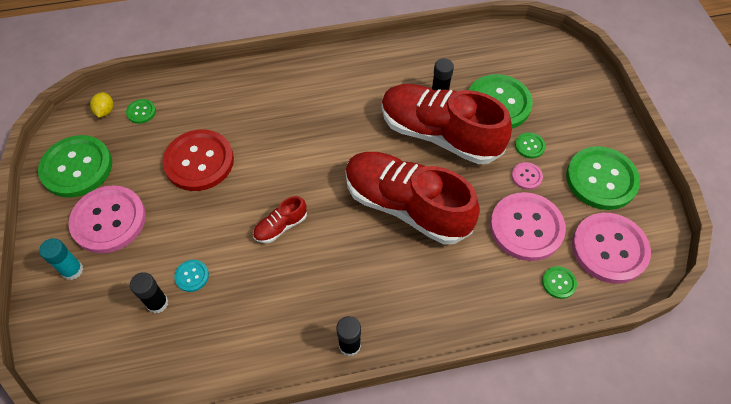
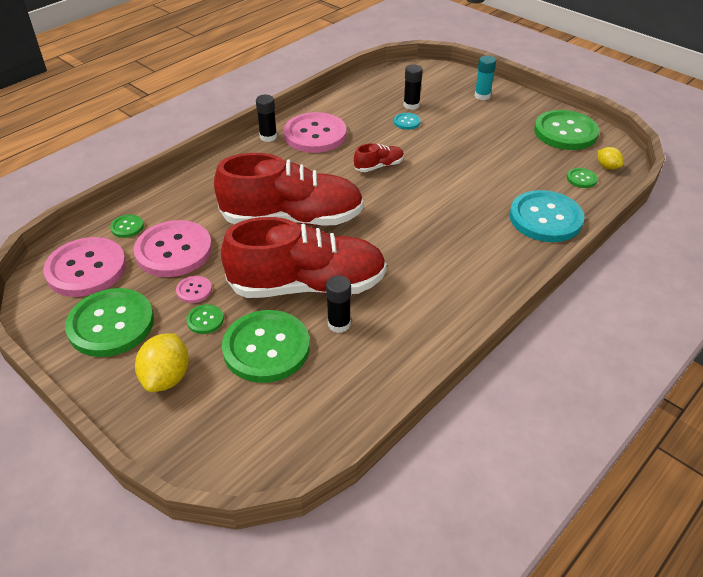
camera: 145 degrees right, 15 degrees down
(109, 220) = (498, 121): pink button -> pink button (315, 135)
(199, 161) = (489, 172): red button -> none
(216, 94) = (545, 218): none -> turquoise button
(281, 226) = (379, 166): red shoe -> red shoe turned 45 degrees clockwise
(573, 117) = (167, 377): none -> yellow lemon

